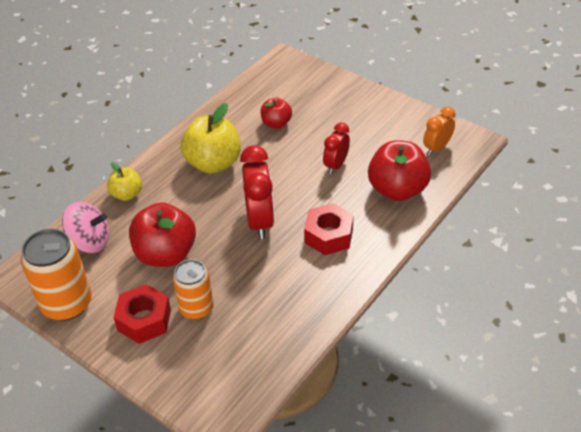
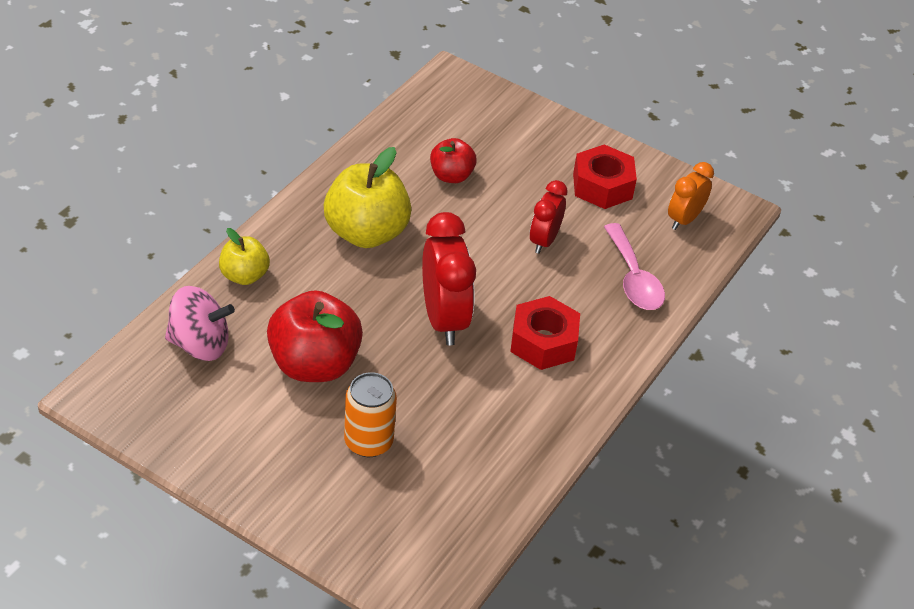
camera: 10 degrees left, 0 degrees up
(67, 304) = (180, 433): orange can -> none
(144, 320) = (296, 457): red nut -> red nut (602, 186)
(397, 190) = (633, 278): red apple -> pink spoon

